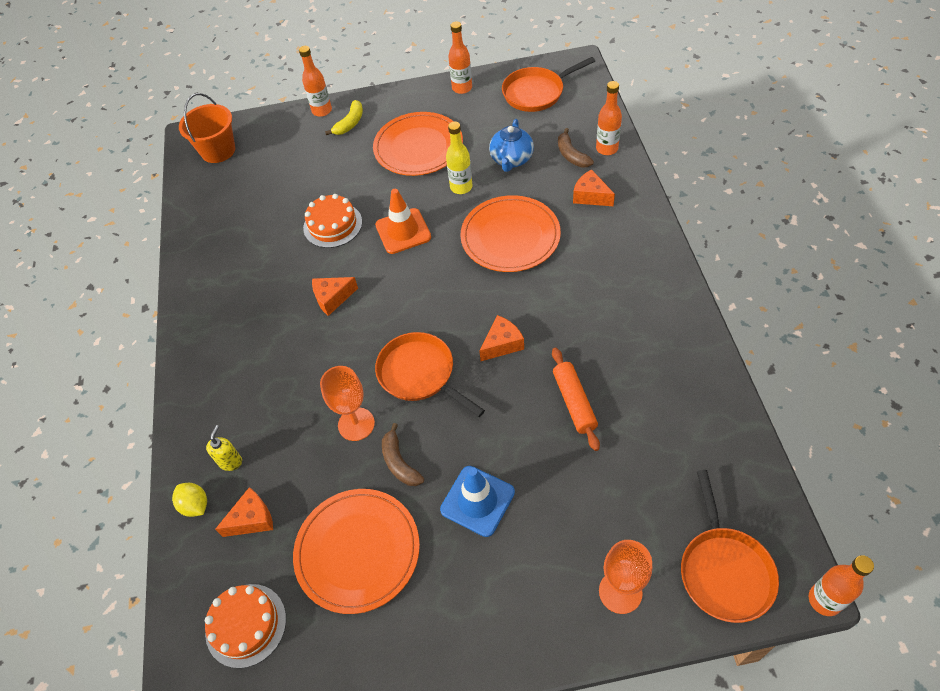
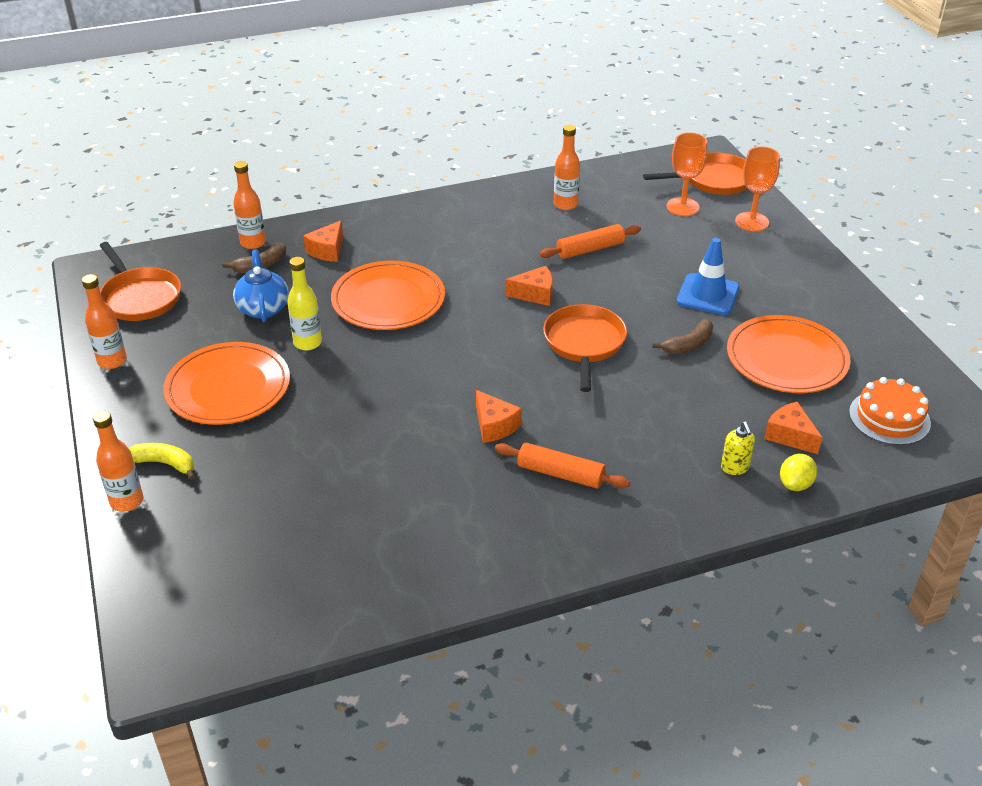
camera: 105 degrees left, 15 degrees down
(218, 150) = (202, 617): orange bucket -> none
(230, 462) = (735, 468): yellow soap dispenser -> yellow soap dispenser turned 105 degrees counterclockwise
(267, 335) = (560, 474): none -> orange rolling pin
(332, 225) = (372, 447): orange cake -> none
(356, 424) = (656, 380): orange goblet -> orange goblet (682, 207)
(403, 231) = (382, 382): orange traffic cone -> none
(420, 374) = (584, 344): orange pan -> orange pan turned 150 degrees clockwise
(502, 344) = (535, 294): orange cheese -> orange cheese turned 135 degrees clockwise
(511, 160) = (263, 308): blue teapot -> blue teapot turned 105 degrees counterclockwise
(824, 600) = (716, 145): orange bottle -> orange bottle (565, 204)

